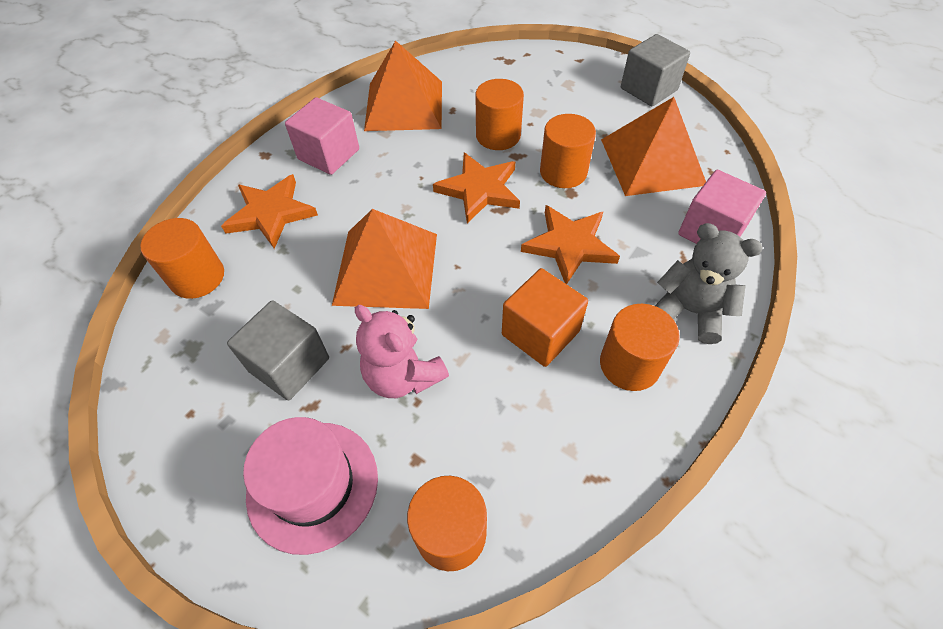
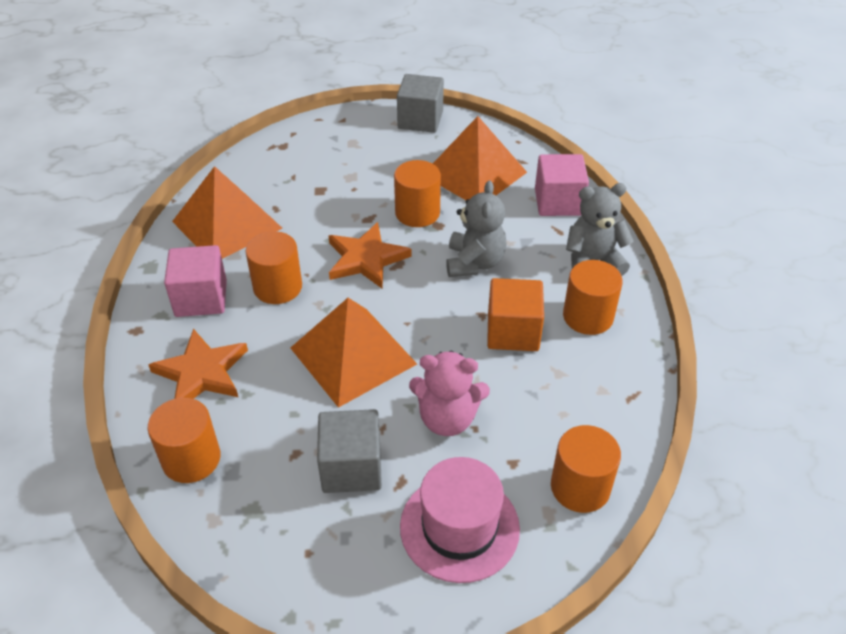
camera: 40 degrees left, 10 degrees down
(498, 135) = (337, 210): orange cylinder -> orange cylinder (277, 287)
(570, 245) = (474, 262): orange star -> grey teddy bear

